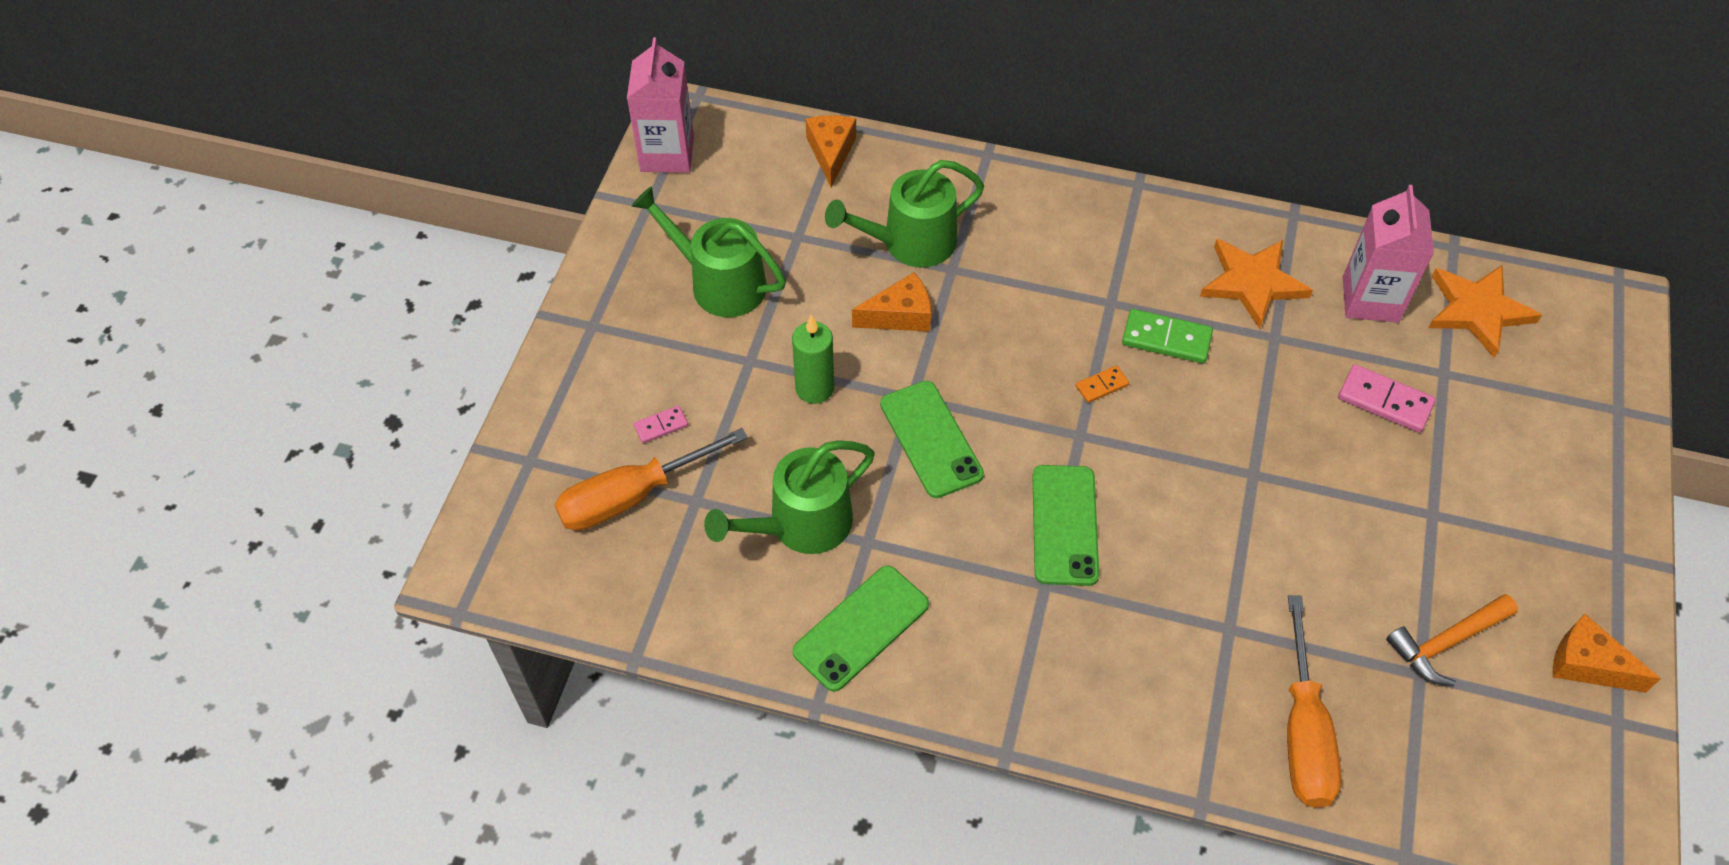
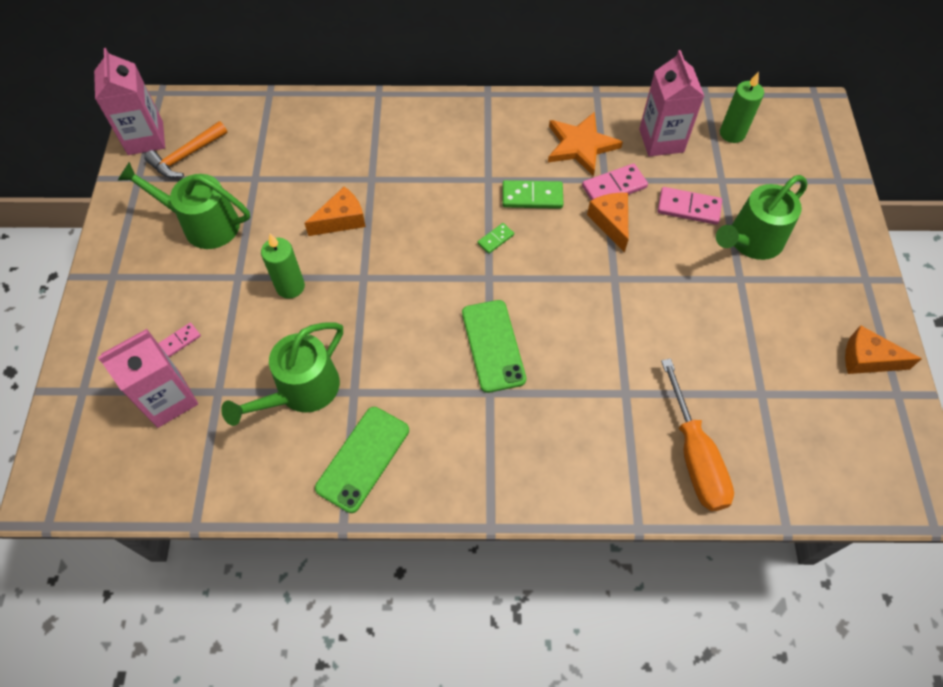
camera: 15 degrees left, 5 degrees up
(633, 496) = (168, 399): orange screwdriver -> pink carton
(831, 152) = (266, 114): orange cheese -> orange cheese (611, 223)
(910, 242) = (337, 166): green watering can -> green watering can (751, 241)
(931, 439) = (383, 305): green phone -> none
(1102, 386) = (495, 239): orange domino -> green domino
(1285, 350) = (614, 187): none -> pink domino
(1446, 642) = (773, 367): orange hammer -> orange hammer (186, 156)
(1477, 311) = (732, 133): orange star -> green candle

